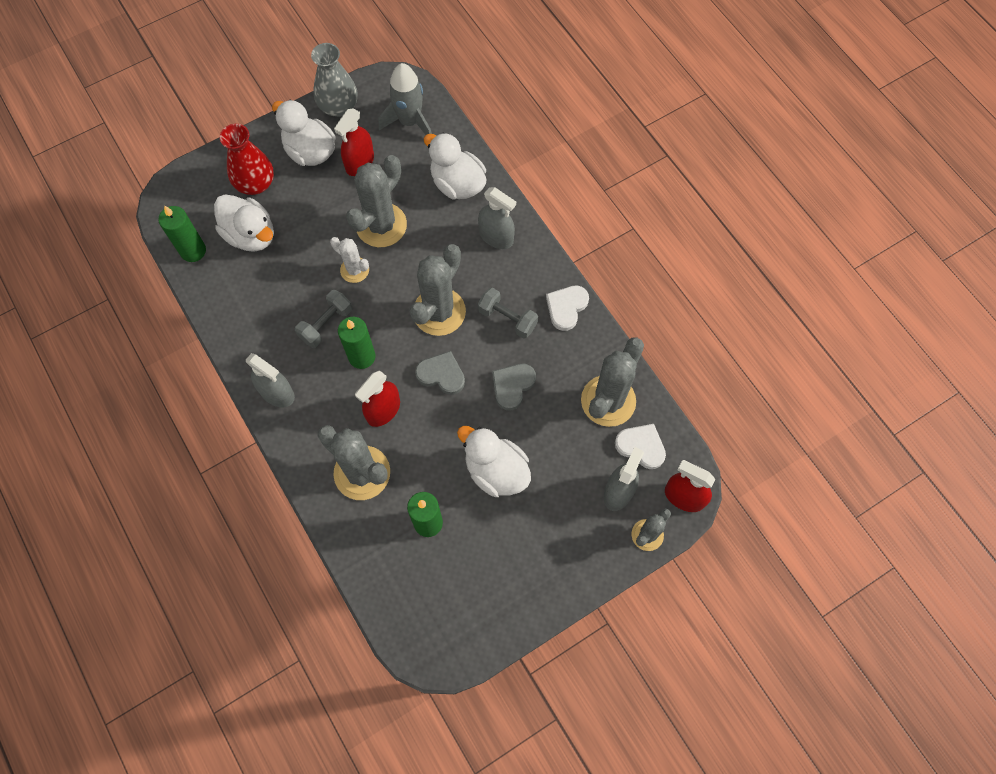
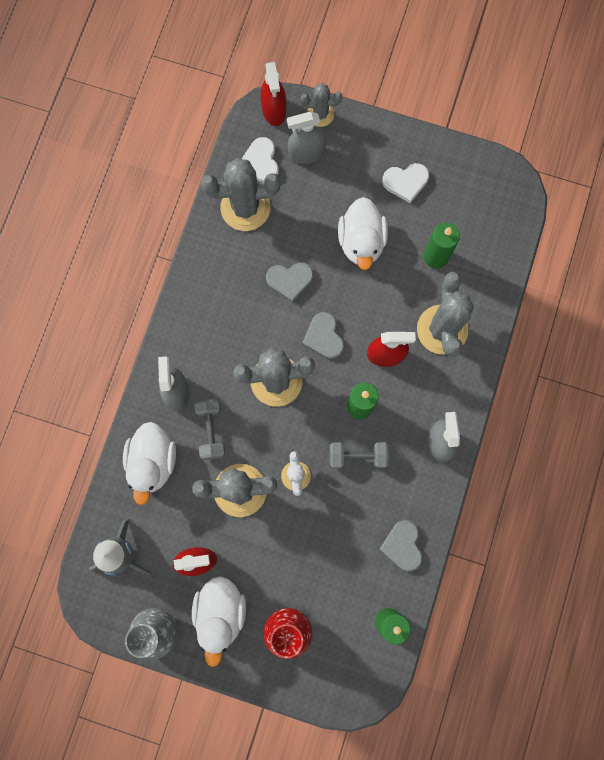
camera: 130 degrees left, 10 degrees up
(232, 303) = (402, 545): none -> grey heart
(251, 235) = (336, 588): white duck -> none
(507, 318) = (239, 327): grey dumbbell -> grey dumbbell (211, 431)
(566, 307) = (195, 292): white heart -> white heart (405, 182)

